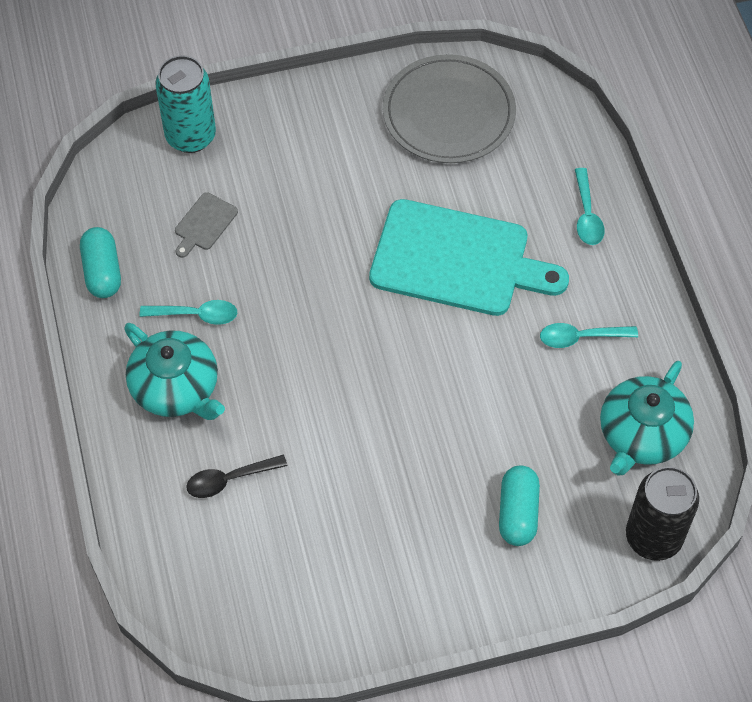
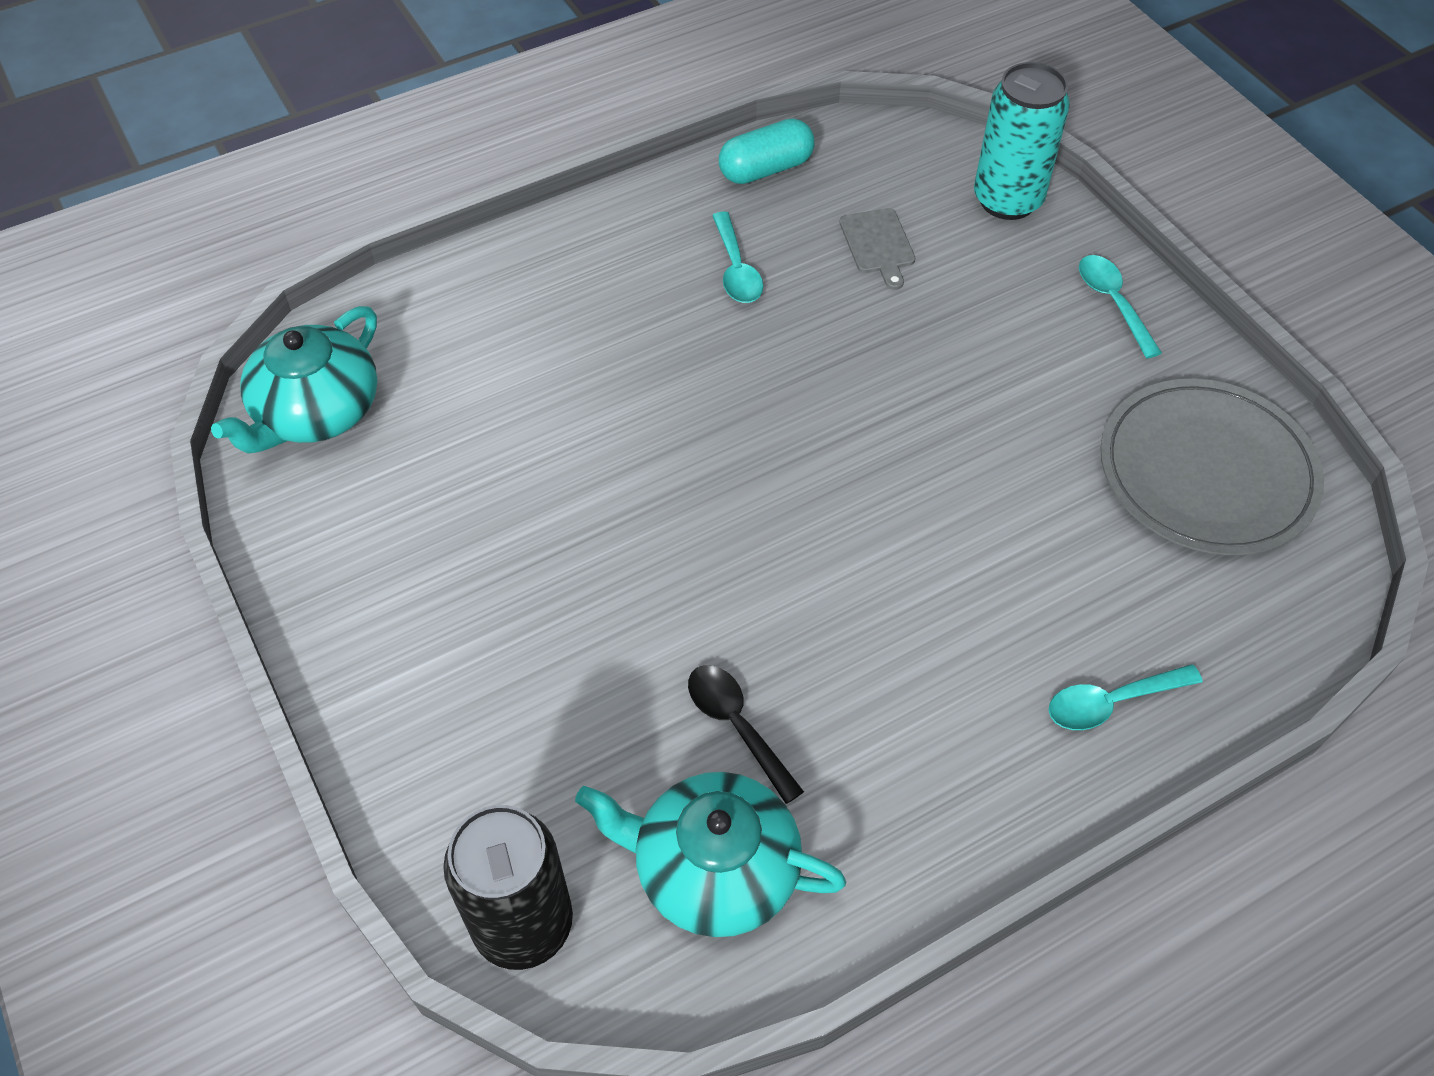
camera: 75 degrees right, 5 degrees down
(176, 388) = (621, 276): turquoise teapot -> turquoise teapot (316, 412)
(204, 224) = (878, 245): grey cutting board -> grey cutting board turned 120 degrees counterclockwise
(229, 479) = (502, 358): black spoon -> black spoon (737, 726)
(457, 260) = (944, 538): turquoise cutting board -> none
(518, 513) = (525, 709): turquoise capsule -> none
(580, 337) = (869, 738): turquoise spoon -> turquoise spoon (1113, 303)

